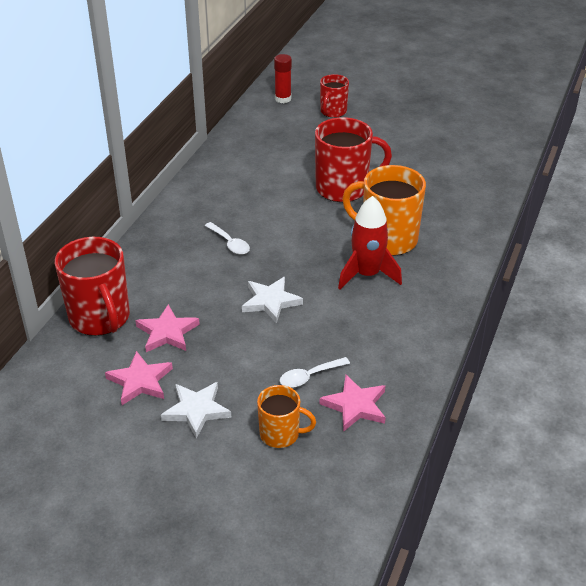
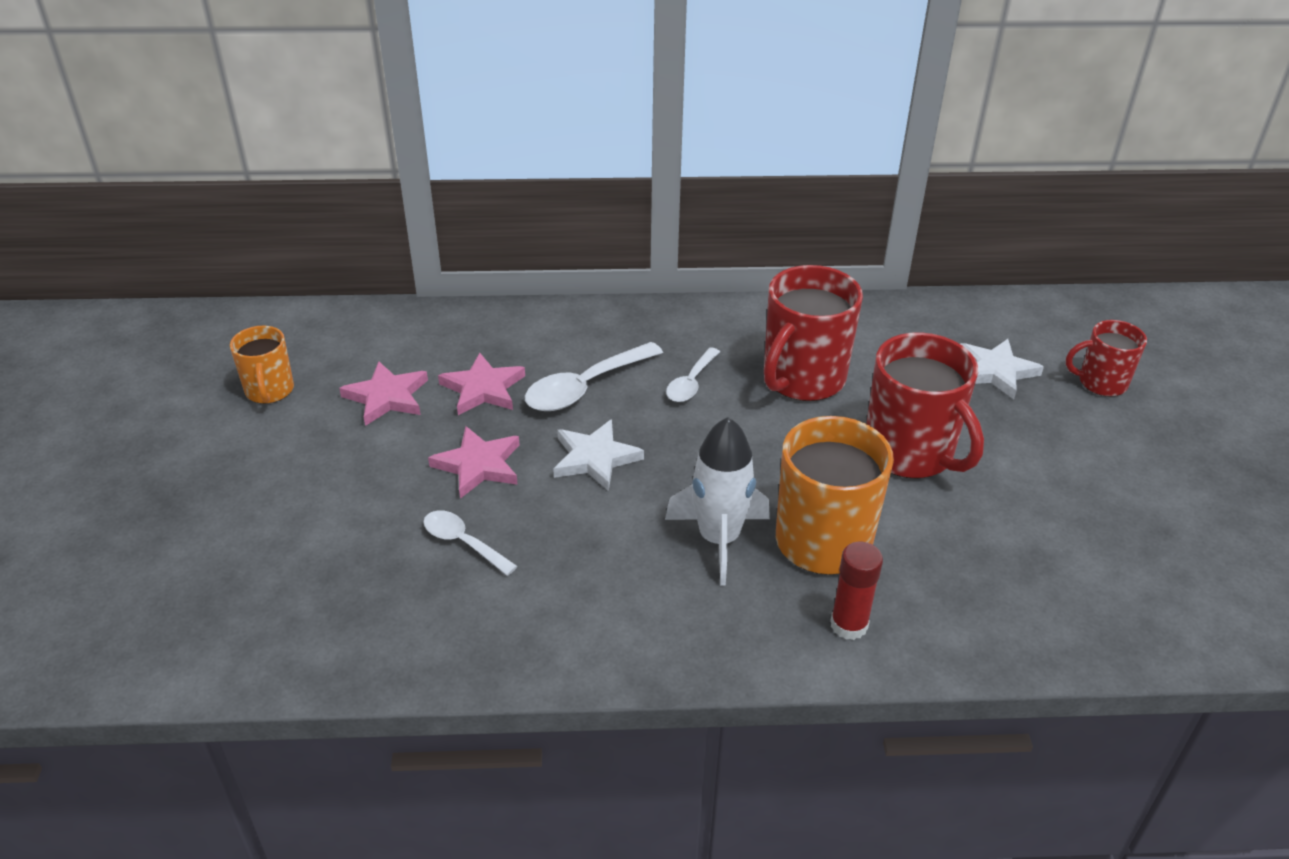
camera: 65 degrees right, 0 degrees up
(100, 318) = (480, 330): red mug -> red mug (802, 379)
(196, 410) = (356, 459): white star -> white star (995, 371)
(201, 287) = (585, 387): none -> white spoon
(281, 434) = (342, 548): orange mug -> orange mug (269, 391)
(283, 99) = (1076, 323): red glue stick -> red glue stick (849, 625)
(355, 406) = (425, 608): pink star -> pink star (478, 465)
(367, 274) = (719, 539): red rocket -> white rocket

